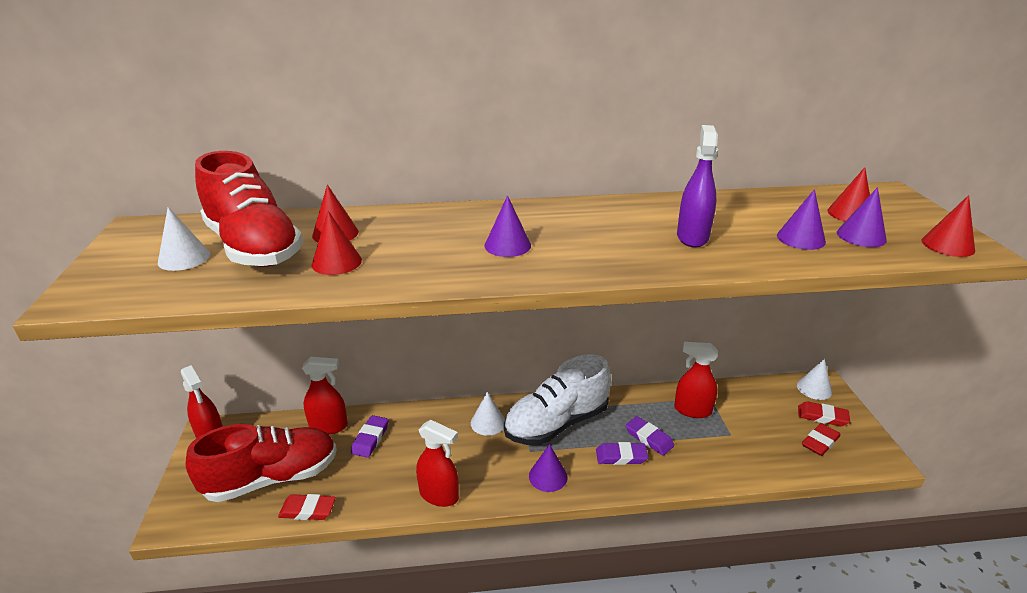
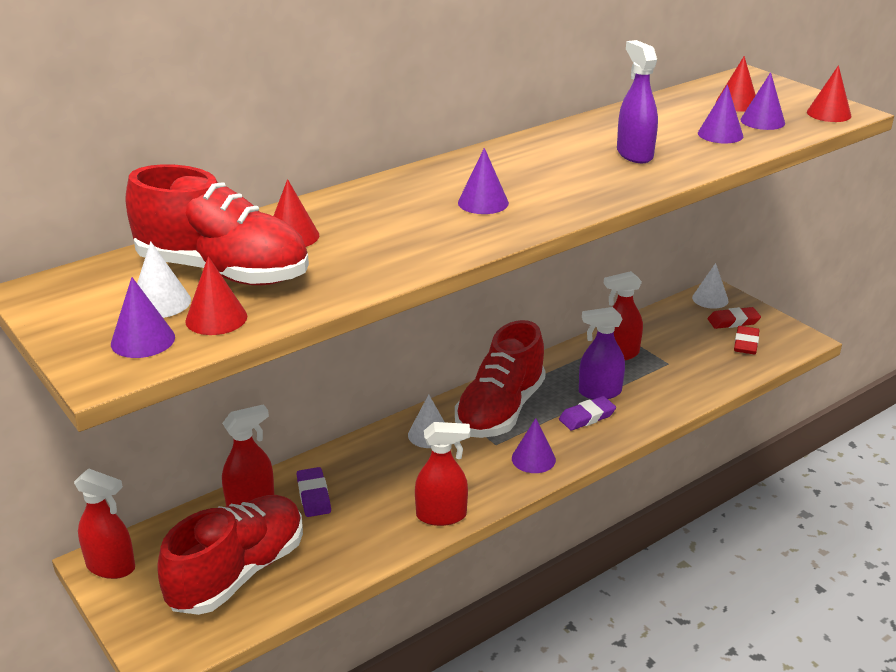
camera: 30 degrees left, 0 degrees up
(130, 283) = (143, 340): none -> purple cone
(307, 510) = (313, 583): red eraser -> none
(336, 262) = (338, 261): red cone -> red cone (216, 318)
(556, 423) = (500, 410): white shoe -> red shoe
(649, 438) = (599, 392): purple eraser -> purple spray bottle

